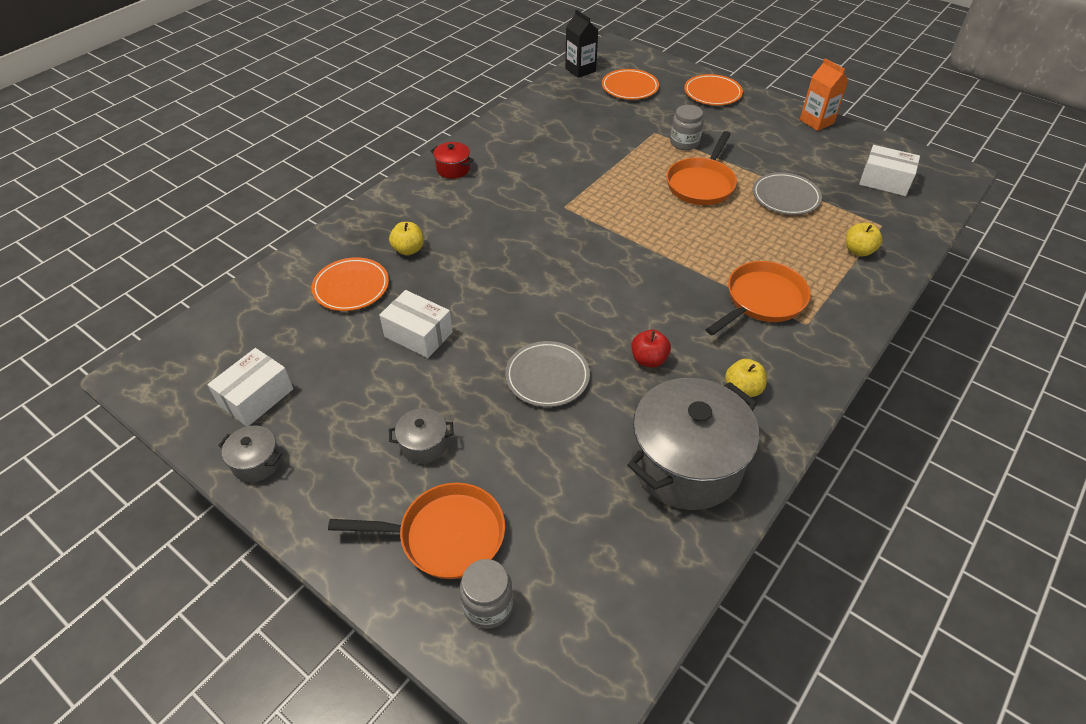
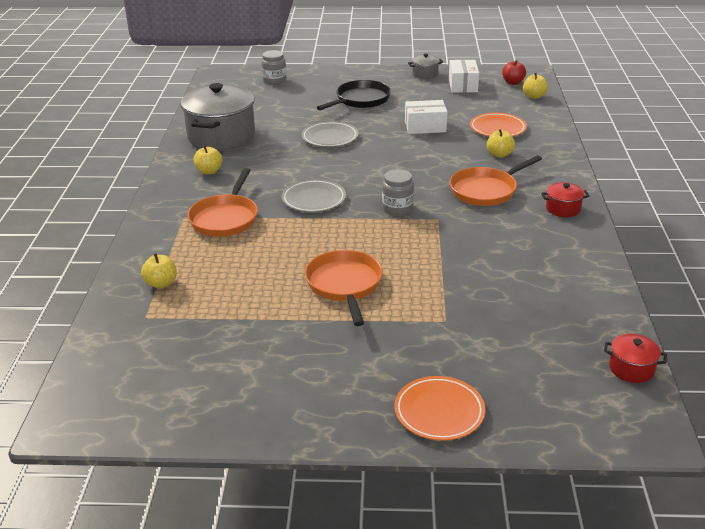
camera: 145 degrees right, 15 degrees down
(224, 320) = (534, 96): none -> yellow apple
(424, 444) = (360, 100): grey pot -> black pan
(445, 535) = (314, 86): orange pan -> orange pan (486, 190)
(580, 70) = (631, 369): black carton -> red pot
(629, 88) = (542, 369): orange plate -> none
(648, 359) = (278, 163): red apple -> red apple (513, 82)
(684, 143) = (402, 322): grey jar -> grey jar (397, 208)
(785, 197) = (254, 306): grey plate -> grey plate (314, 199)
(816, 121) = (274, 427): orange carton -> none
(884, 181) = (155, 371): white box -> none

